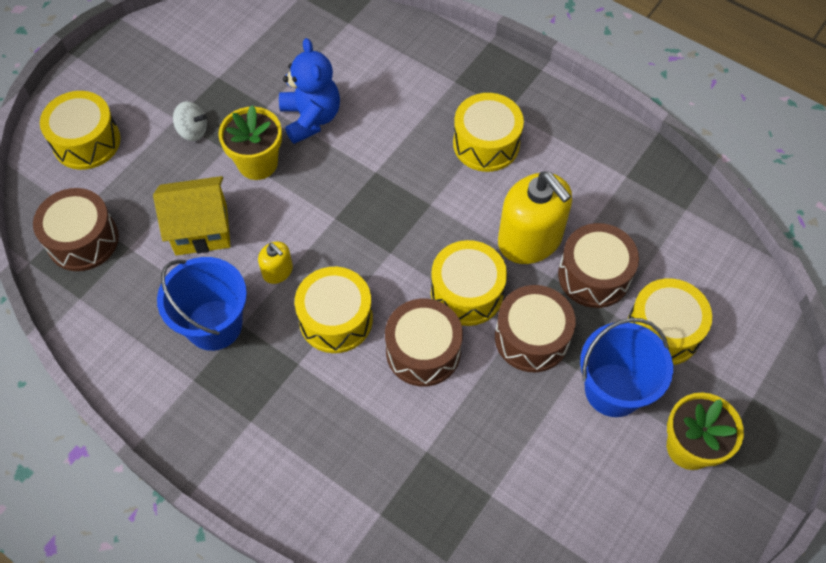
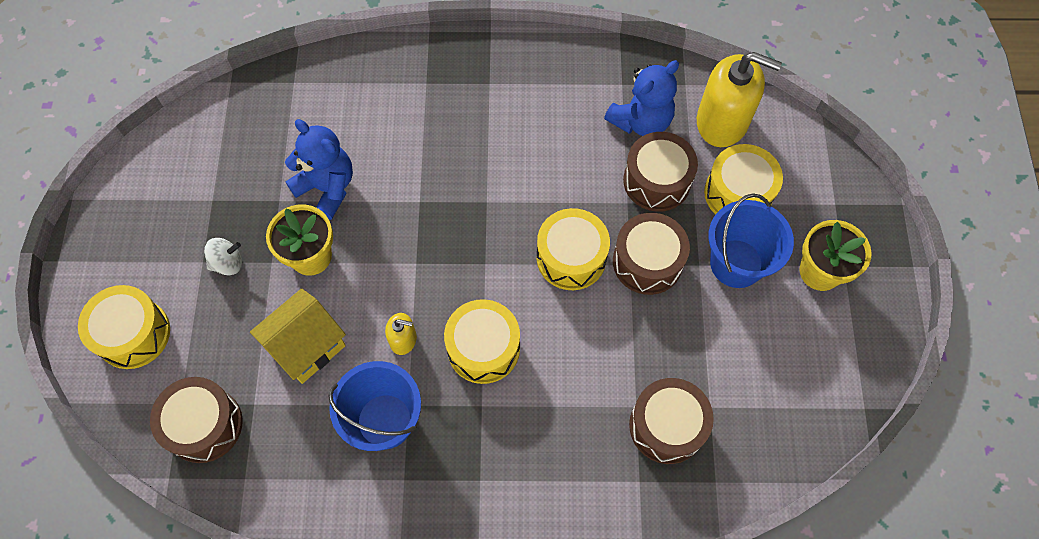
camera: 35 degrees left, 5 degrees up
(423, 351) = (573, 328): brown drum -> brown drum (666, 426)
(486, 144) = (493, 122): yellow drum -> none
(530, 239) = (587, 182): yellow soap dispenser -> yellow soap dispenser (722, 121)
(619, 216) = (641, 121): none -> blue teddy bear

